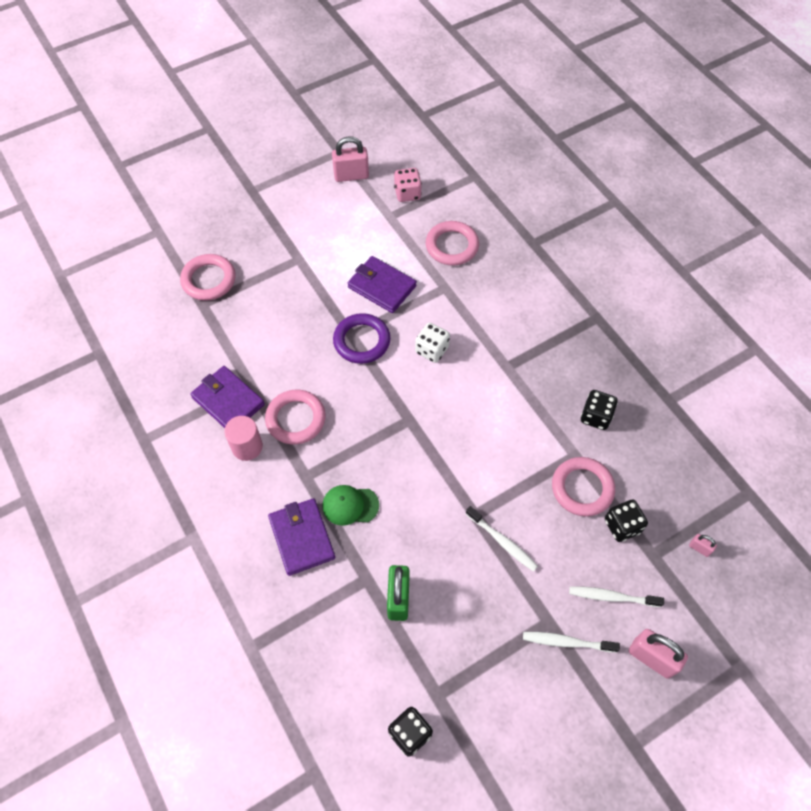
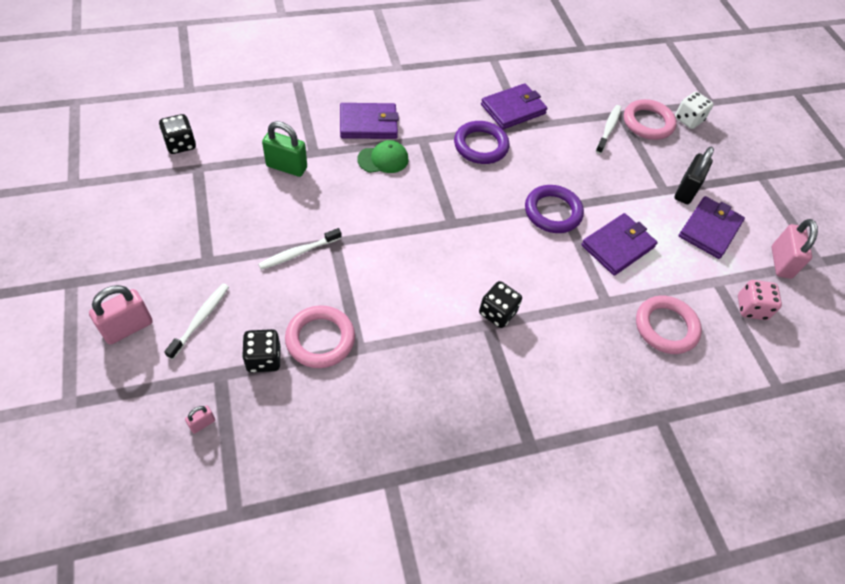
camera: 100 degrees right, 5 degrees down
(247, 447) = (464, 111): pink cylinder -> none
(293, 243) = (686, 191): none -> black padlock
(295, 419) = (480, 146): pink ring -> purple ring
(334, 224) = (709, 229): none -> purple wallet
(350, 505) = (383, 159): green cap -> green cap turned 60 degrees clockwise
(432, 350) = (527, 264): white dice -> white dice (688, 120)
(567, 642) = (183, 267): white toothbrush -> white toothbrush (608, 129)
(596, 416) = (397, 387): black dice -> black dice (497, 313)

